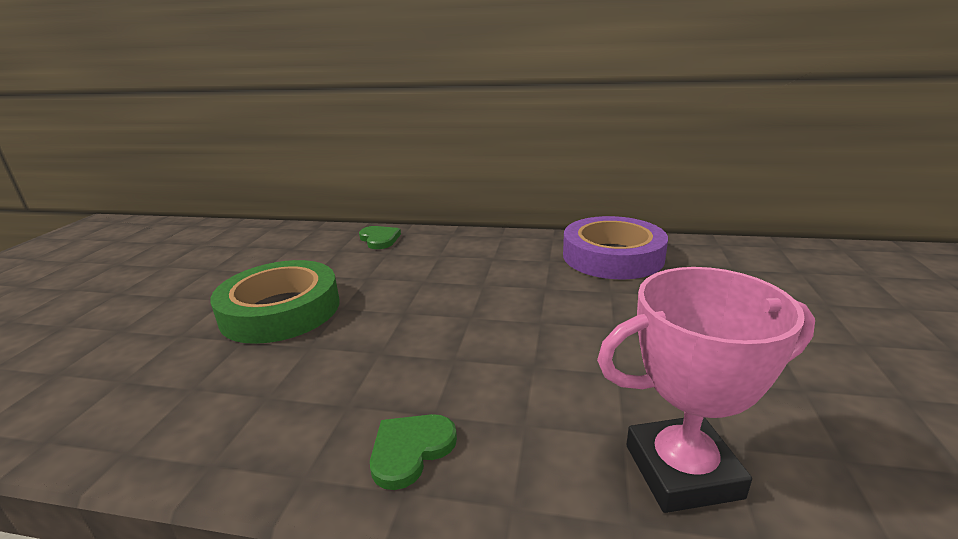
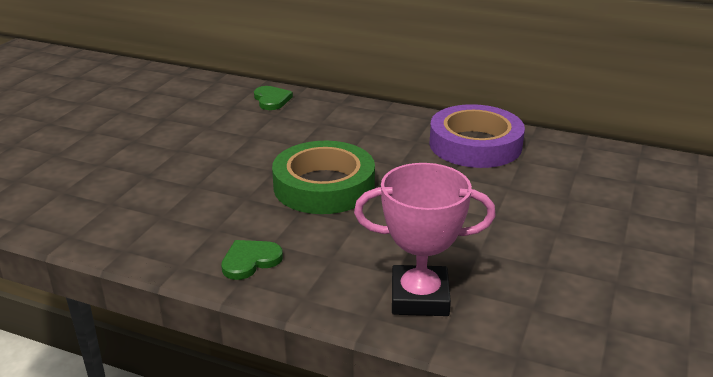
camera: 10 degrees right, 5 degrees up
(281, 310) = (177, 155): green tape -> green tape (324, 186)

